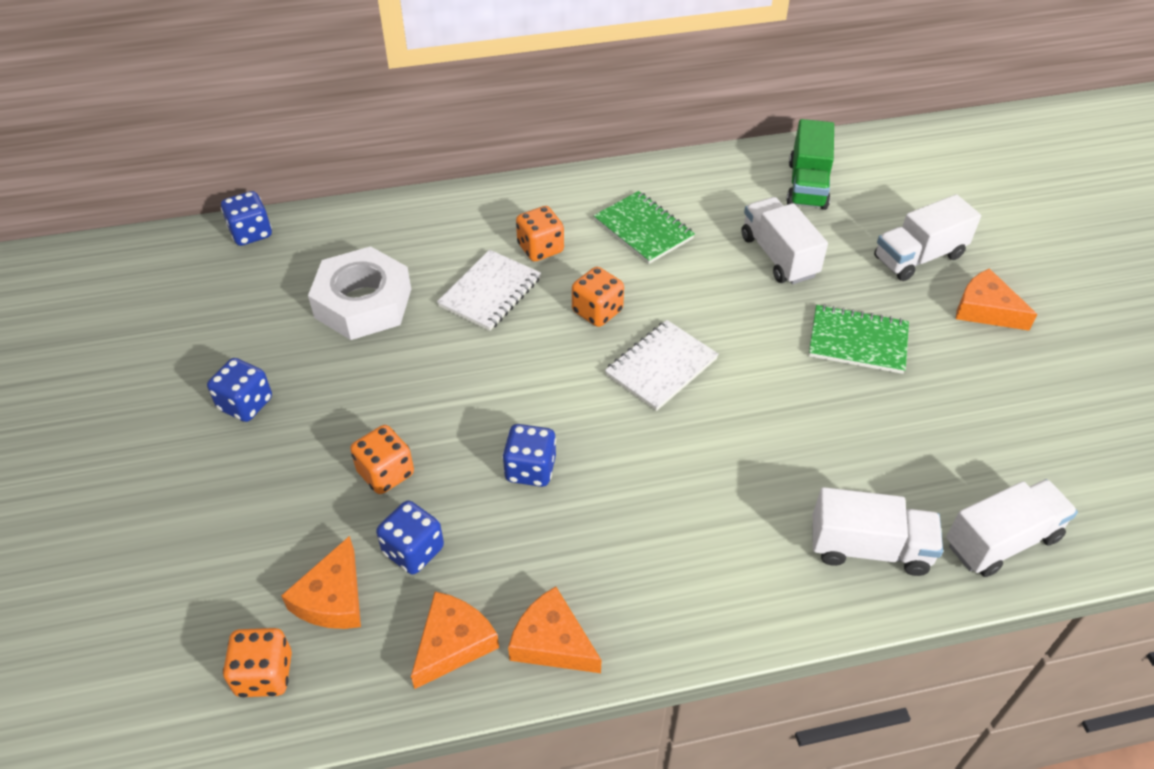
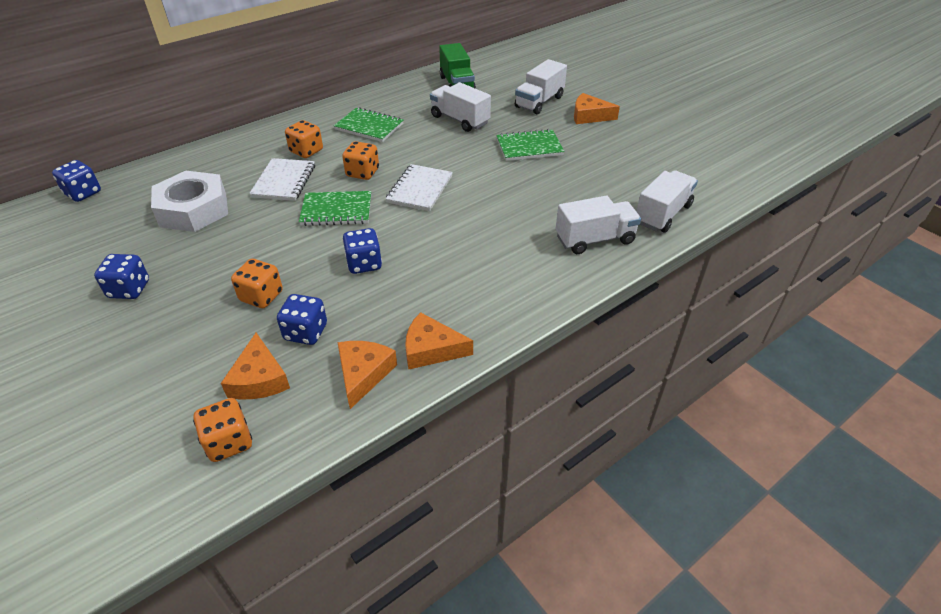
camera: 25 degrees left, 5 degrees down
(535, 366) = (336, 210): none -> green notebook

